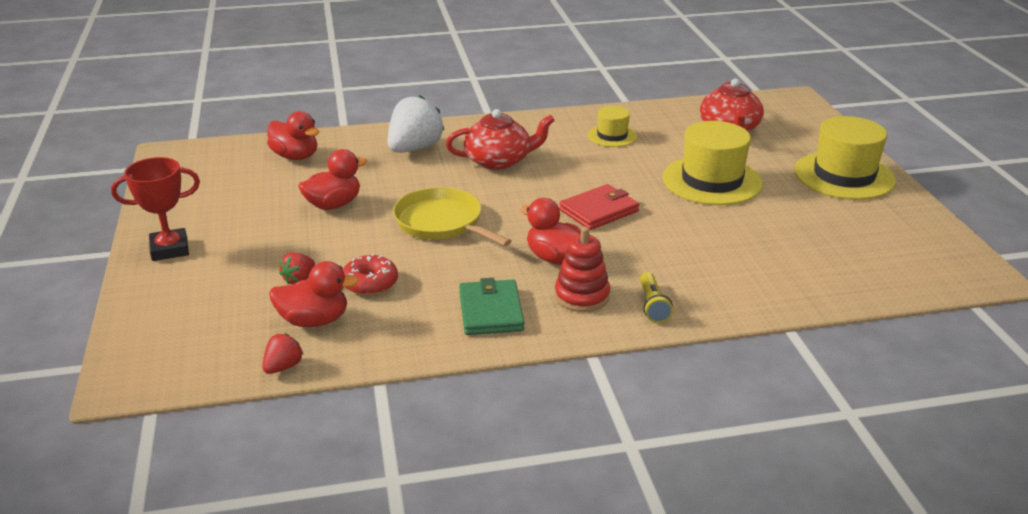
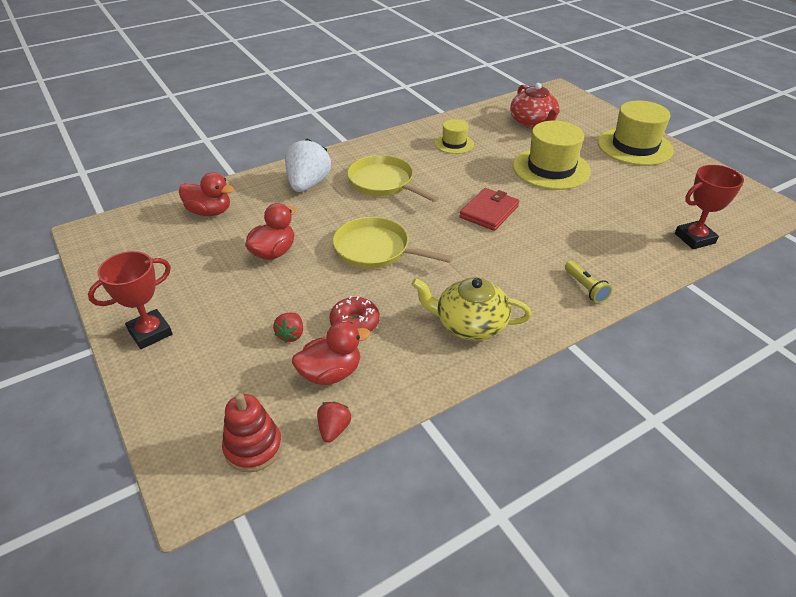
camera: 20 degrees left, 10 degrees up
(491, 311) = (470, 324): green wallet -> yellow teapot
(499, 161) = (383, 182): red teapot -> yellow pan
(555, 258) = (485, 262): red duck -> none
(582, 296) = (529, 292): red stacking toy -> red stacking toy (253, 447)
(837, 285) = (694, 238): none -> red trophy

